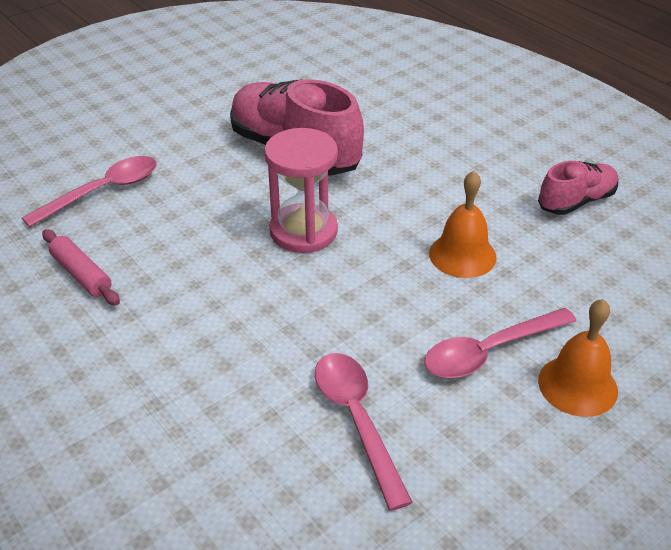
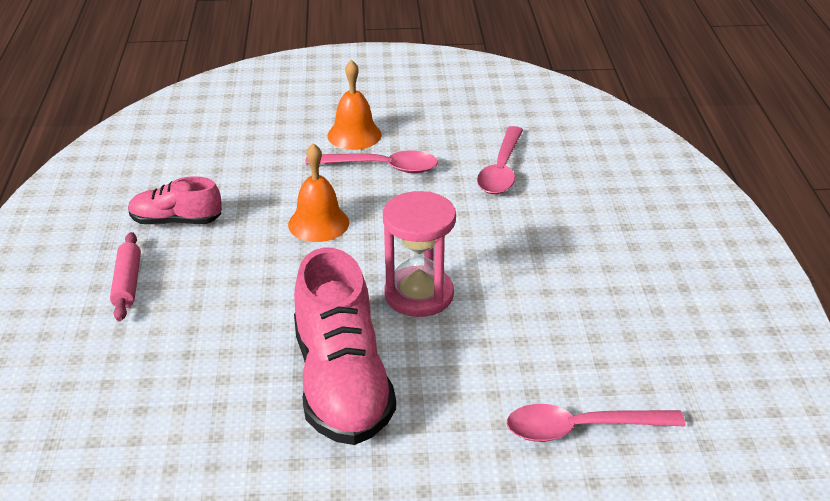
camera: 145 degrees left, 5 degrees down
(81, 274) = (642, 341): pink rolling pin -> pink rolling pin (127, 283)

